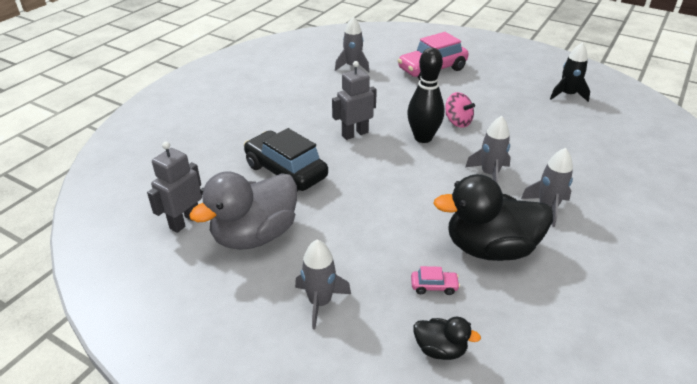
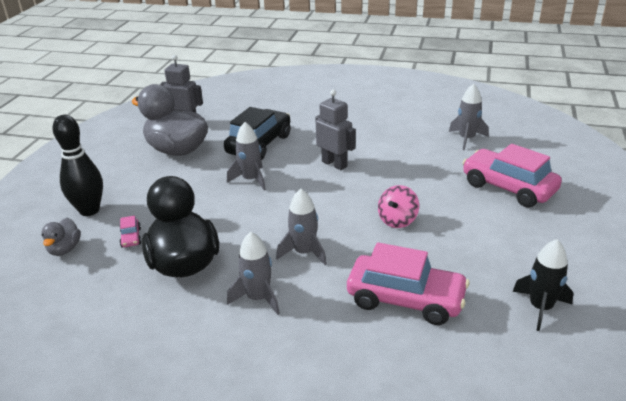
camera: 75 degrees right, 5 degrees down
(320, 302) = (111, 190): grey rocket -> grey rocket (251, 180)
(423, 138) = (350, 202): black bowling pin -> black bowling pin (89, 210)
(440, 349) = (65, 249): black duck -> grey duck
(555, 139) = (405, 299): none -> pink car

